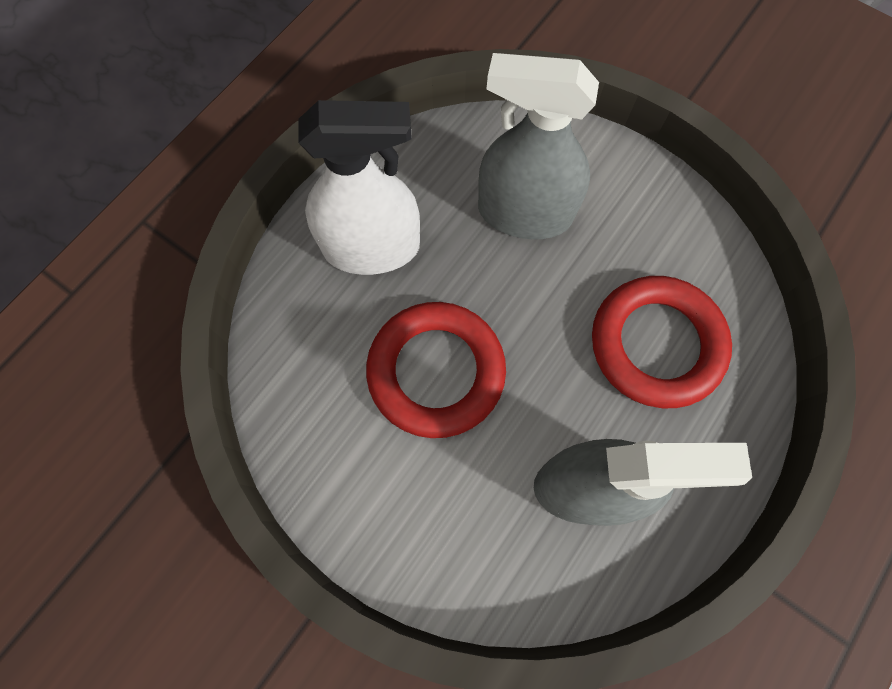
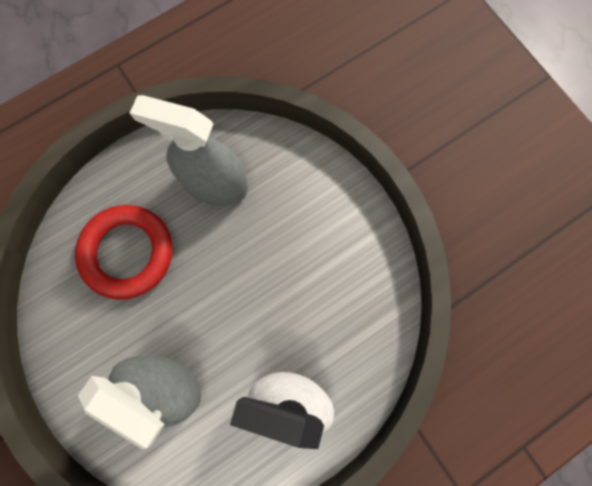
camera: 160 degrees left, 5 degrees up
(436, 371) = (278, 287): red ring -> none

